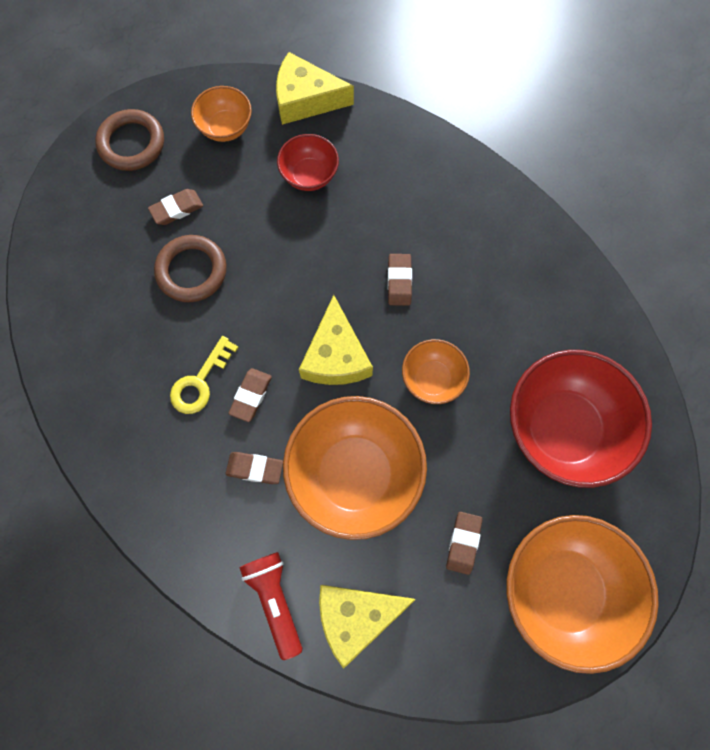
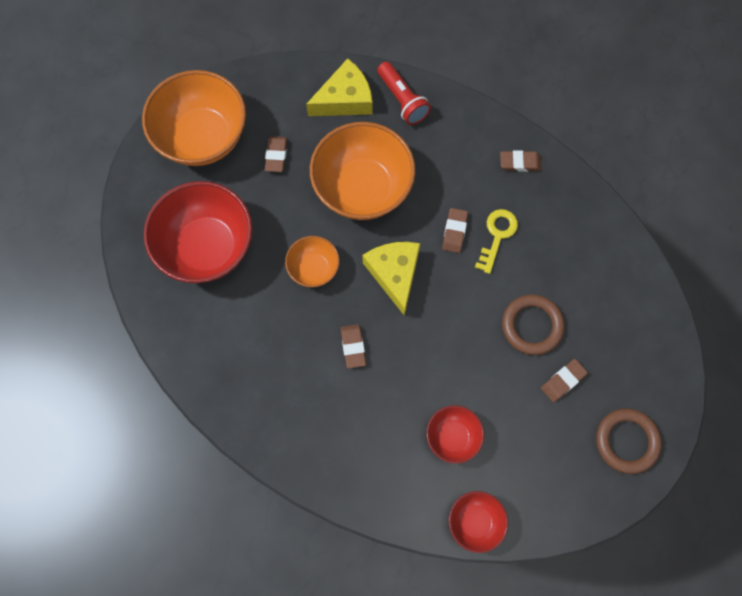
camera: 170 degrees right, 0 degrees up
(226, 127) = (544, 474): orange bowl -> none
(255, 468) = (438, 180): brown eraser -> brown eraser (520, 163)
(306, 99) = (475, 521): yellow cheese -> red bowl

